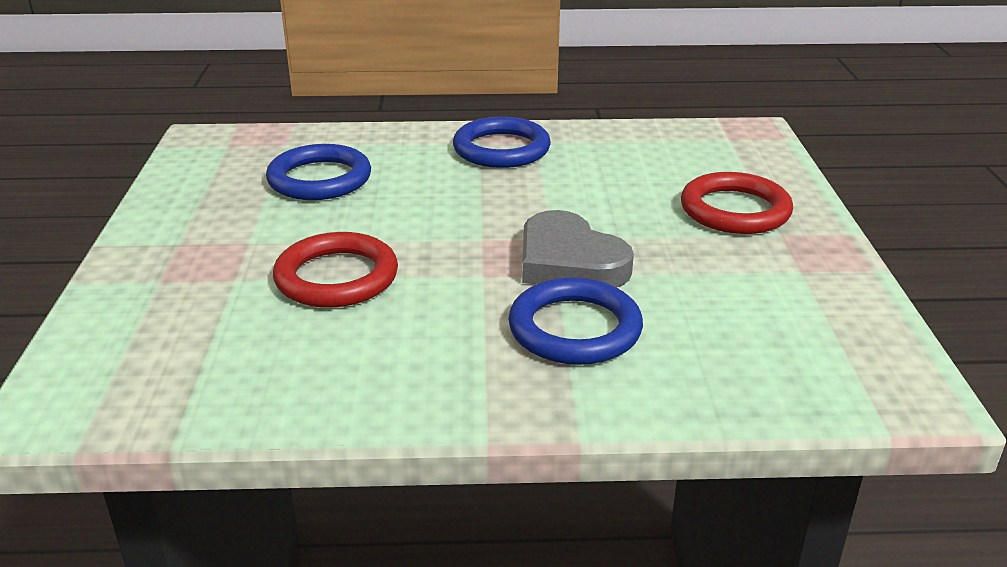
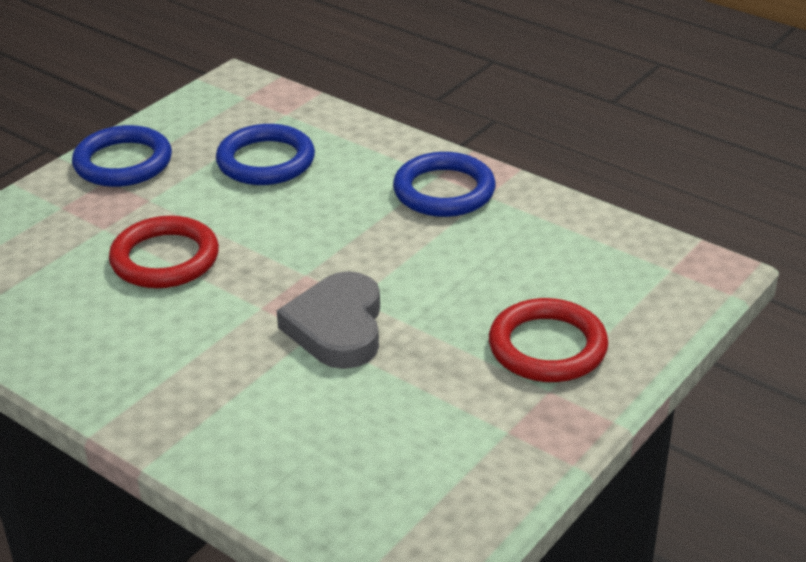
camera: 40 degrees right, 5 degrees up
(575, 329) = (258, 386): blue ring -> blue ring (123, 162)

